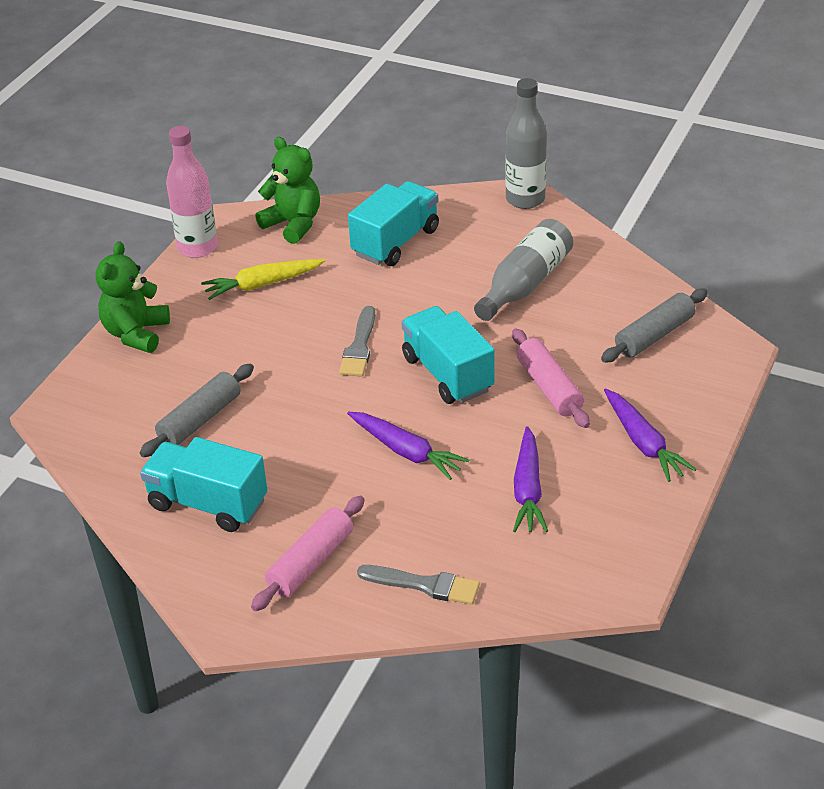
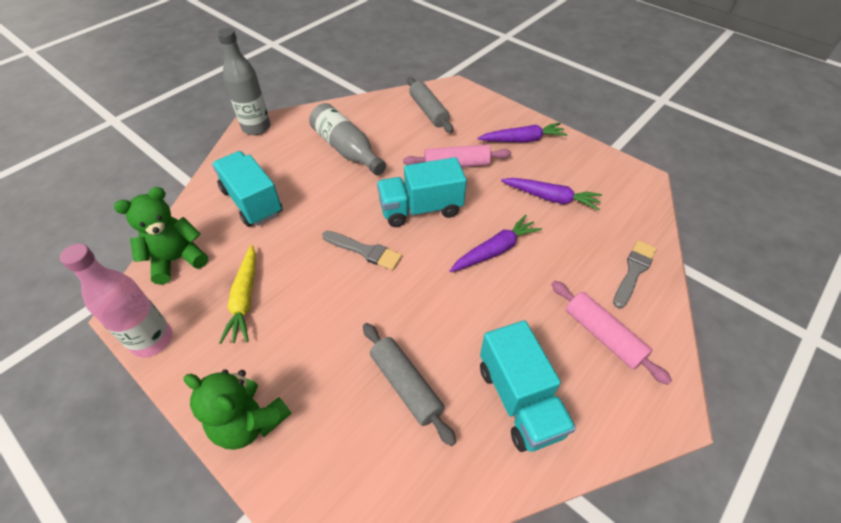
camera: 75 degrees left, 10 degrees up
(208, 503) = (519, 400): turquoise truck -> turquoise truck turned 60 degrees counterclockwise

